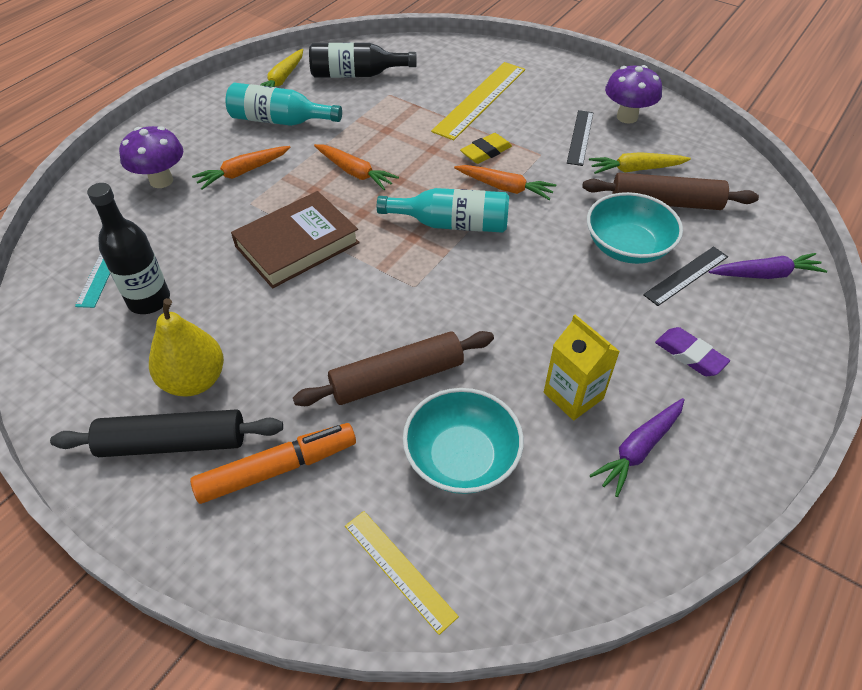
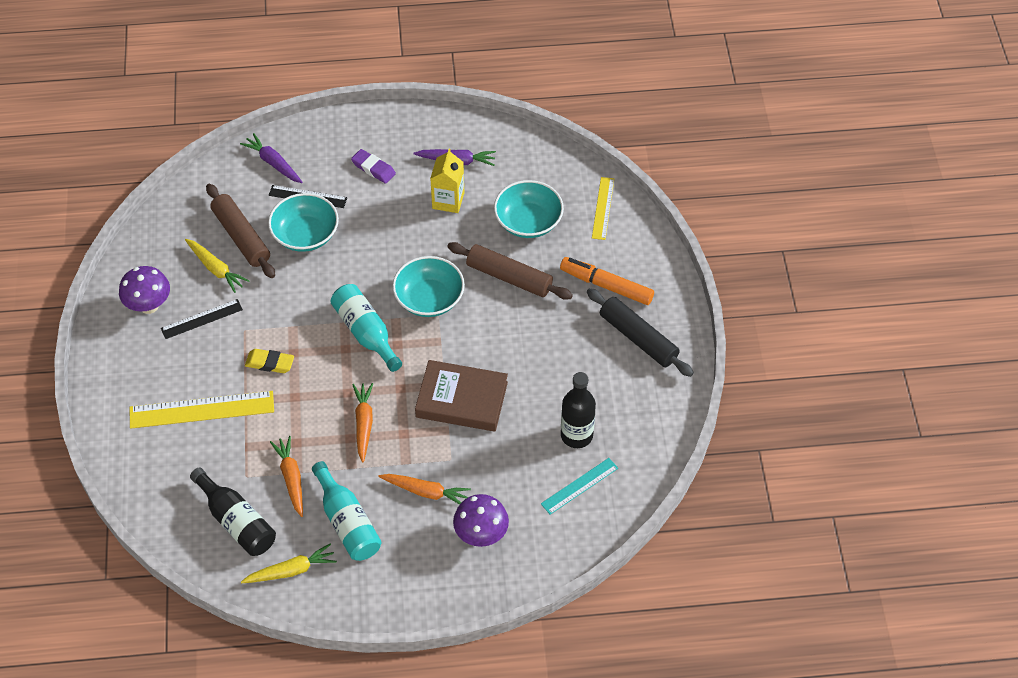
camera: 130 degrees left, 5 degrees up
(194, 380) = (599, 362): yellow pear -> none
(442, 291) = (429, 299): none -> turquoise bowl
(505, 188) = (302, 327): orange carrot -> orange carrot (291, 478)
(690, 355) = (373, 168): purple eraser -> purple eraser turned 60 degrees counterclockwise

